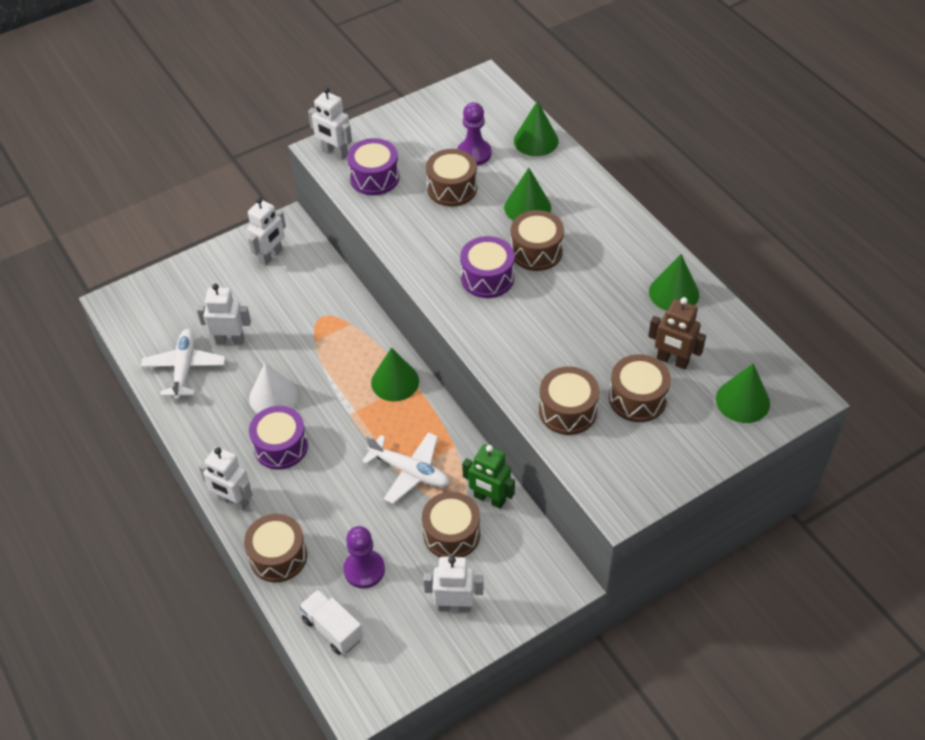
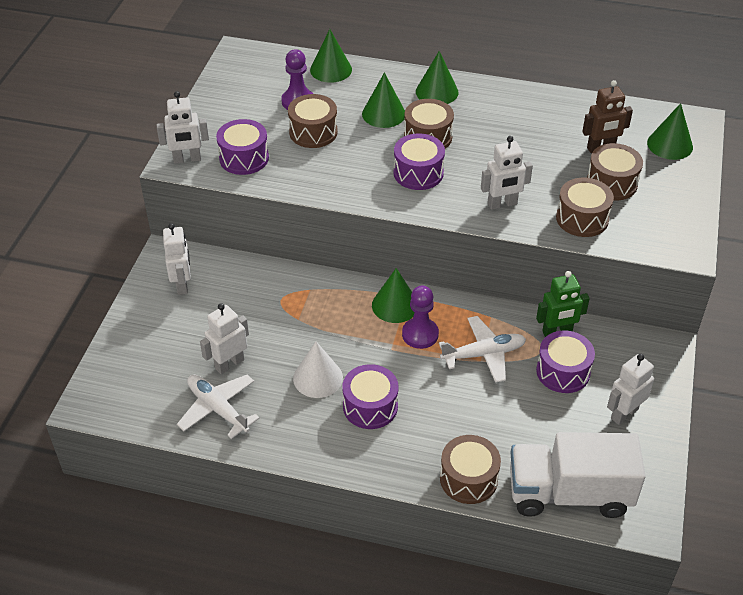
camera: 45 degrees left, 5 degrees down
(233, 501) = (385, 469): white robot -> white robot (502, 204)
(332, 629) = (569, 493): white truck -> white truck, size x1.92
(364, 570) = (538, 439): purple pawn -> purple pawn (420, 334)
(451, 534) = (563, 372): brown drum -> purple drum
(674, 293) = (547, 109): green cone -> green cone (437, 92)

